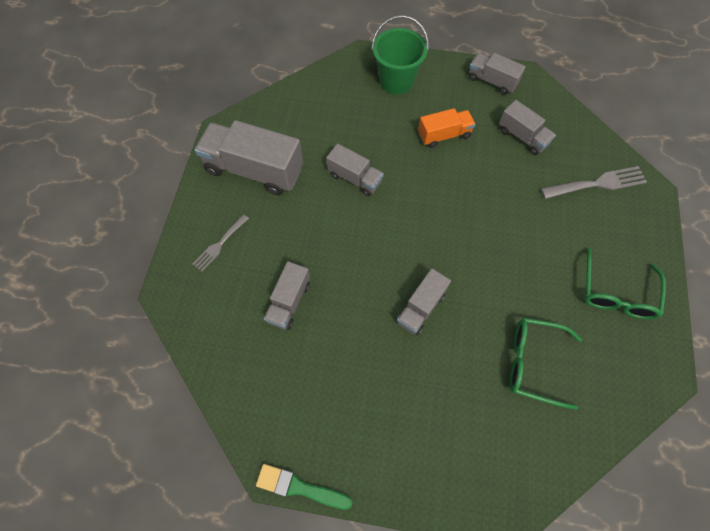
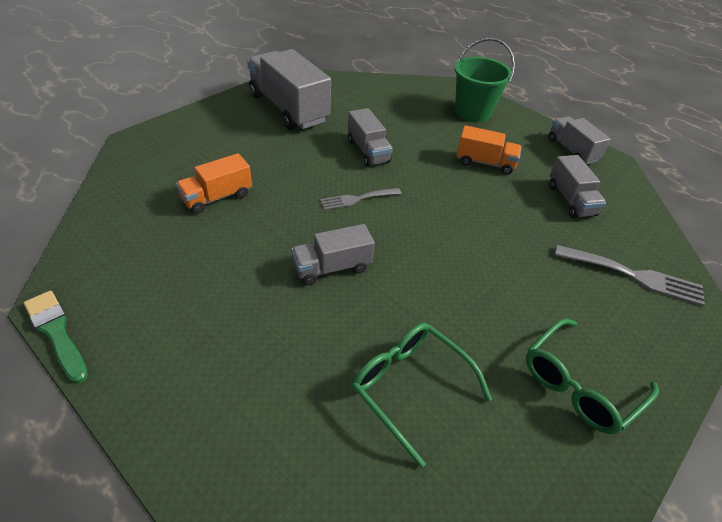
camera: 30 degrees right, 20 degrees down
(219, 245) = (207, 135): grey fork -> grey fork (357, 199)
(289, 302) = (217, 197): grey truck -> orange truck

